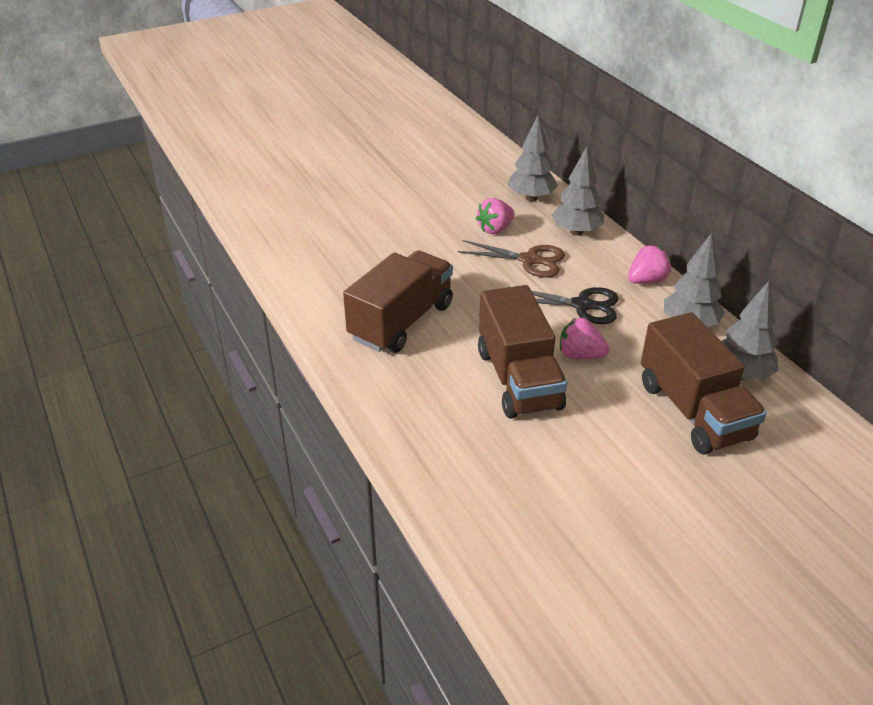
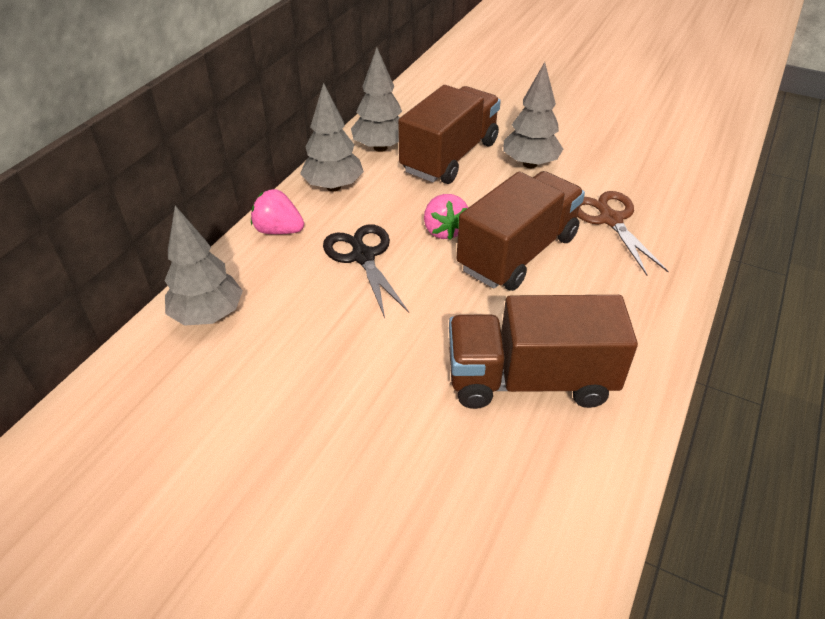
camera: 125 degrees left, 5 degrees up
(495, 229) = (253, 395): pink strawberry -> none
(529, 260) = (307, 329): brown scissors -> brown scissors (610, 220)
(531, 198) = (135, 397): grey tree -> grey tree (530, 164)

